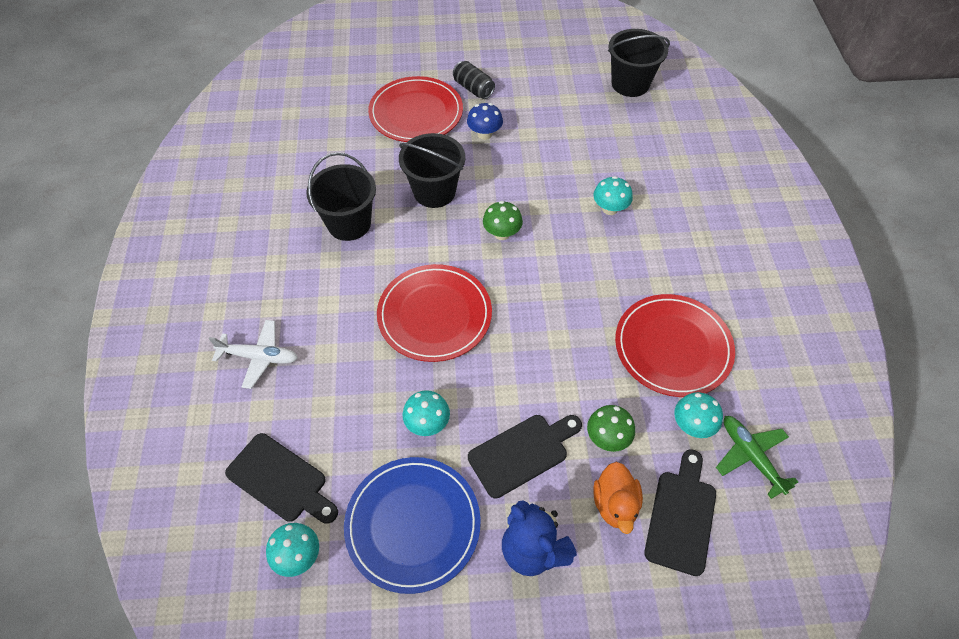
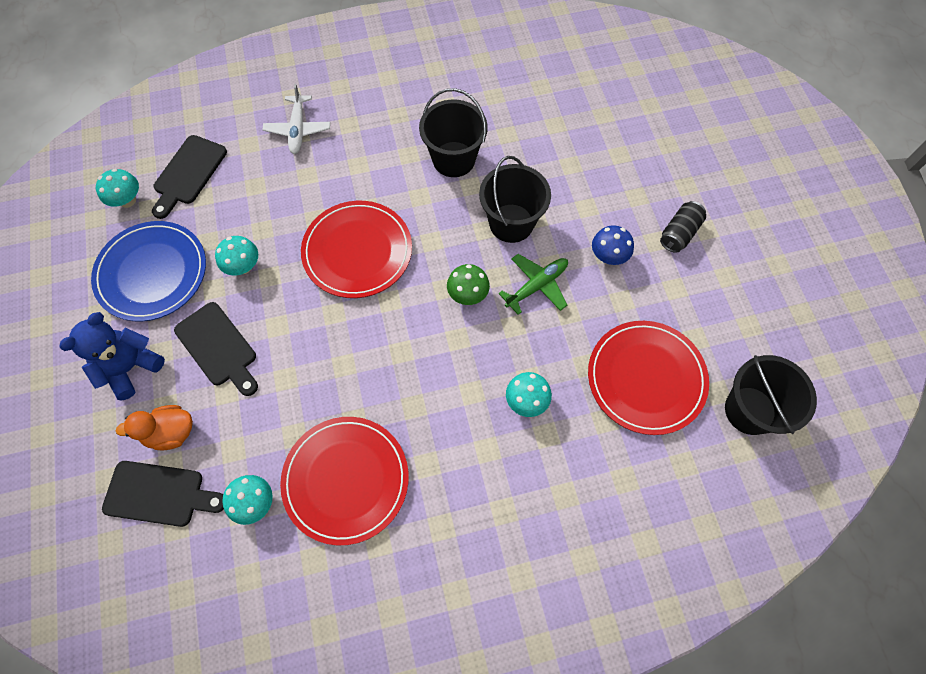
camera: 80 degrees right, 10 degrees up
(416, 113) = (621, 185): red plate -> red plate (646, 378)
(607, 438) = (237, 421): green mushroom -> none
(751, 456) = (223, 564): green plane -> green plane (536, 286)

